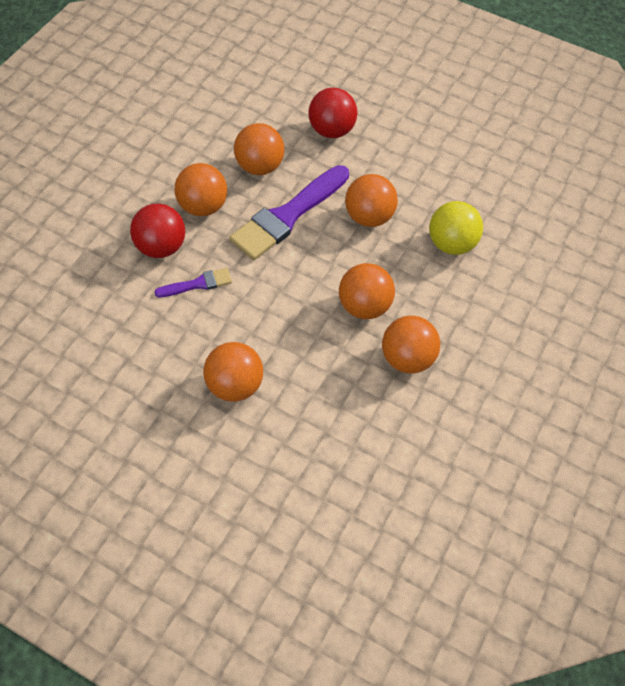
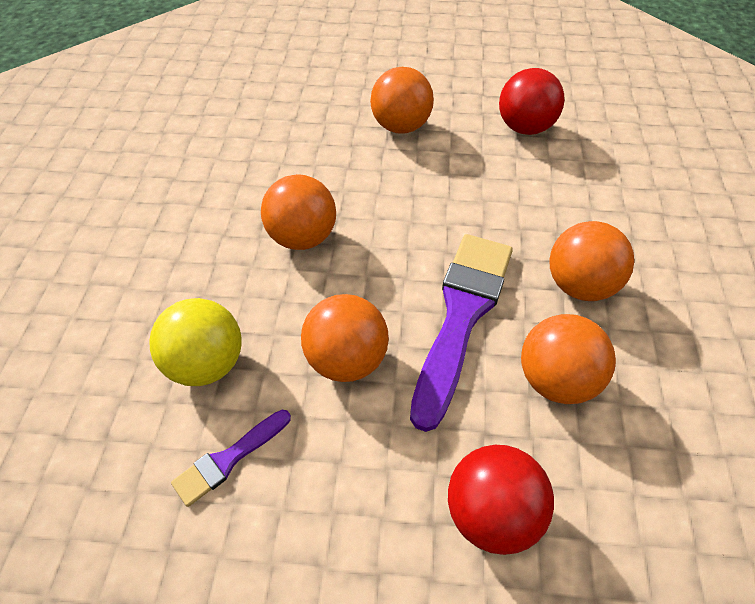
camera: 160 degrees right, 5 degrees down
(161, 247) = (581, 218): red ball -> red ball (524, 128)
(197, 284) = (506, 195): purple brush -> purple brush (229, 459)
(407, 358) = (232, 201): orange ball -> none

